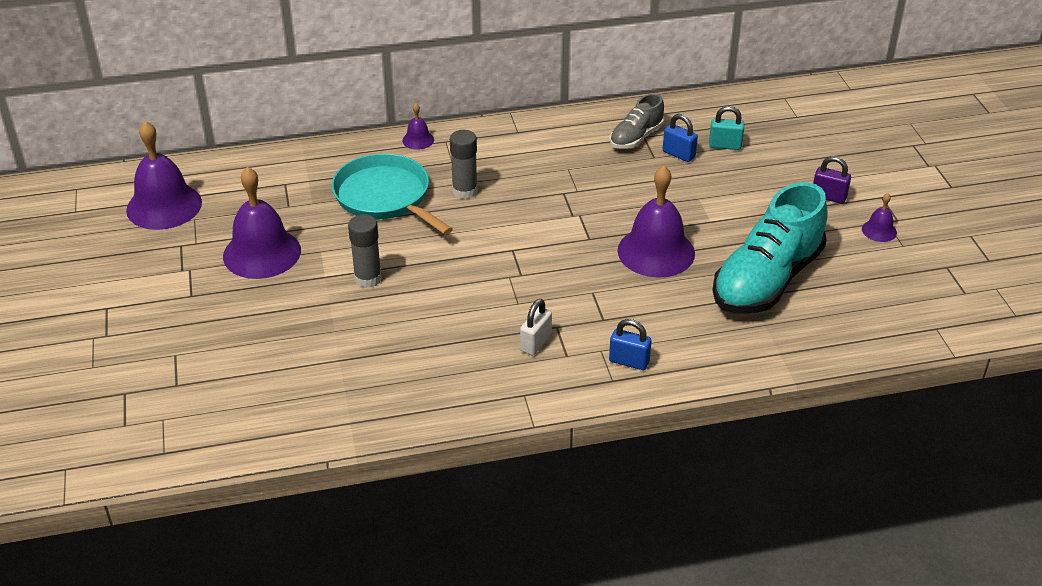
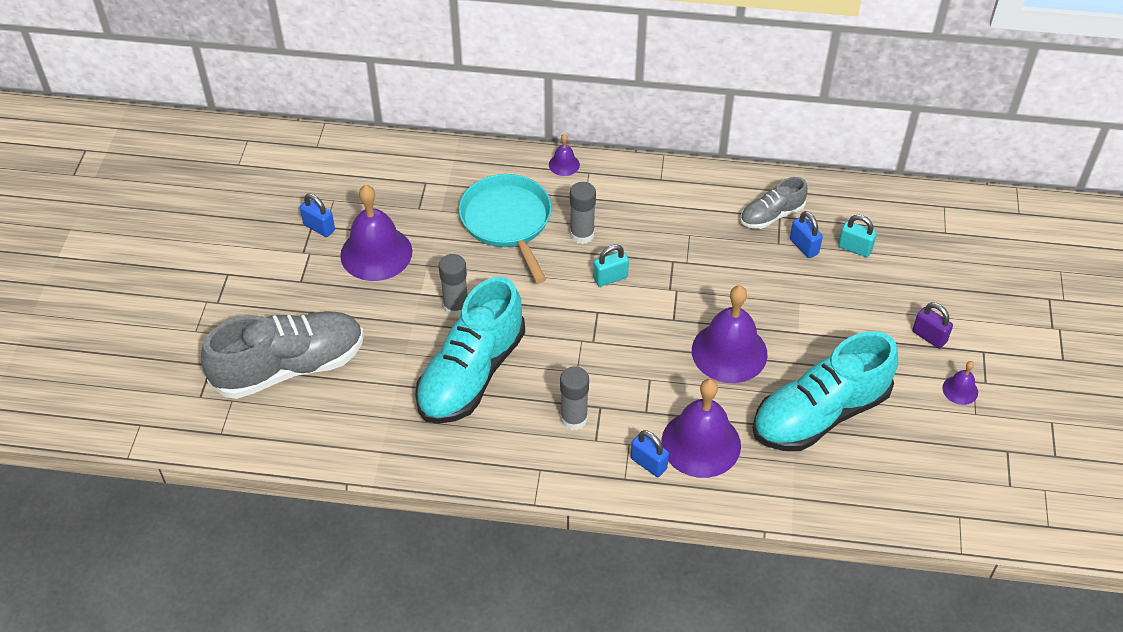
camera: 20 degrees right, 10 degrees up
(164, 206) = (313, 179): purple bell -> purple bell (701, 443)
(190, 245) = (319, 227): none -> blue padlock
(214, 373) = (289, 367): none -> grey shoe
(412, 331) = (471, 374): none -> turquoise shoe
(511, 219) = (610, 278): none -> turquoise padlock
(535, 343) = (574, 418): white padlock -> grey glue stick

